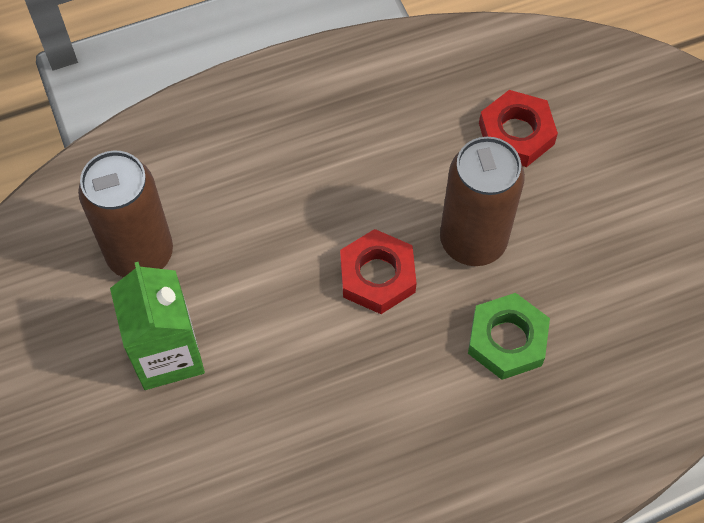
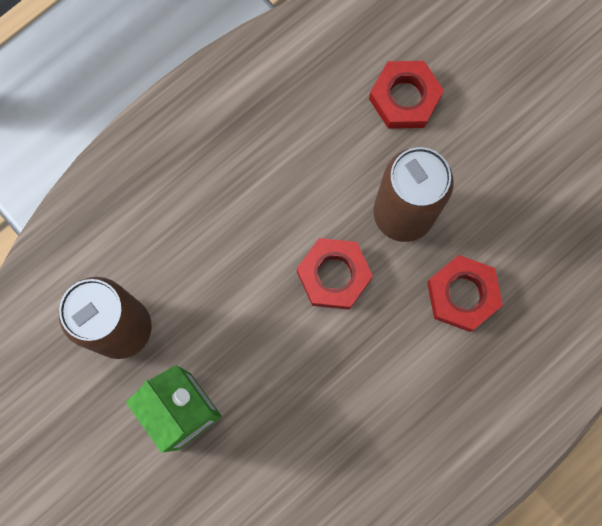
camera: 20 degrees left, 15 degrees up
(507, 340) = (462, 295): green nut -> red nut

